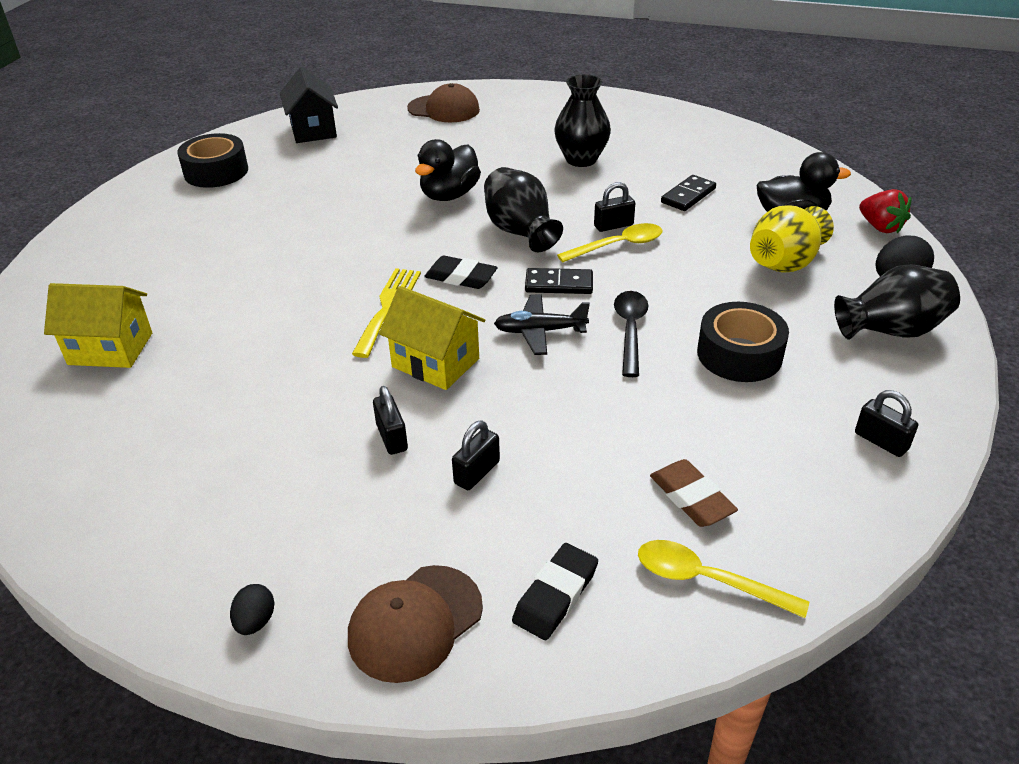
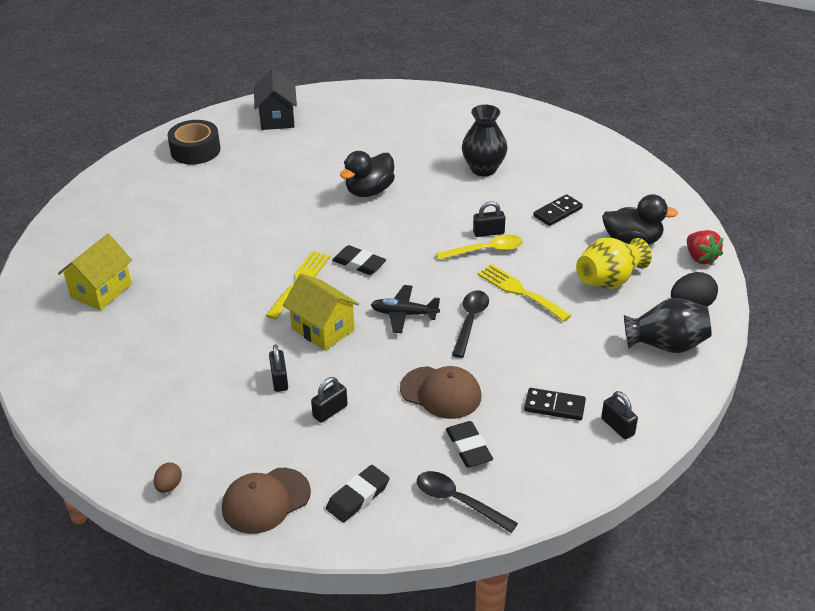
camera: 10 degrees right, 0 degrees up
(110, 348) = (101, 291): yellow house -> yellow house turned 75 degrees counterclockwise
(255, 621) = (169, 486): black egg -> brown egg
(444, 109) = (386, 108): brown cap -> brown cap (441, 393)
(520, 232) = (415, 230): black vase -> none
(559, 284) = (430, 278): black domino -> black domino (554, 406)
(679, 287) = (520, 291): none -> yellow fork
(691, 497) = (468, 447): brown eraser -> black eraser
(706, 580) = (458, 501): yellow spoon -> black spoon
(739, 354) = (543, 350): black tape -> none

